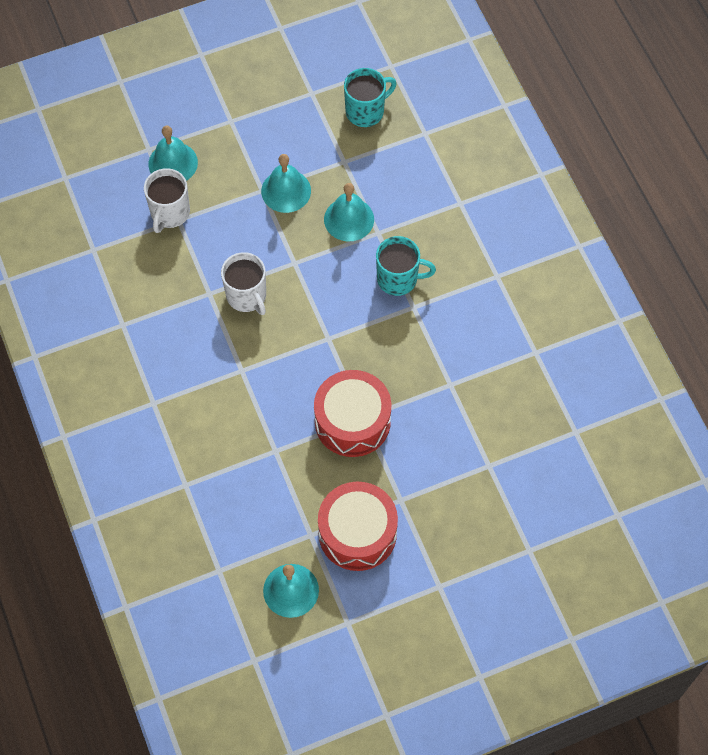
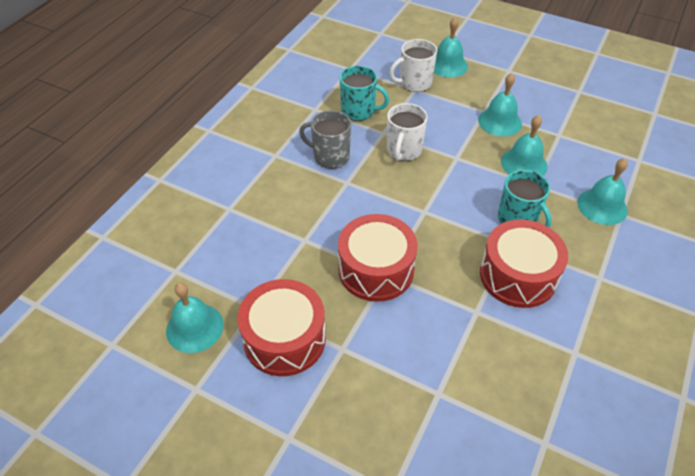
camera: 50 degrees right, 15 degrees down
(198, 360) = (330, 156): none -> grey mug
(366, 111) = (607, 122): turquoise mug -> turquoise mug (359, 111)
(441, 208) = (602, 206): none -> turquoise bell
(446, 328) = (518, 275): none -> red drum

